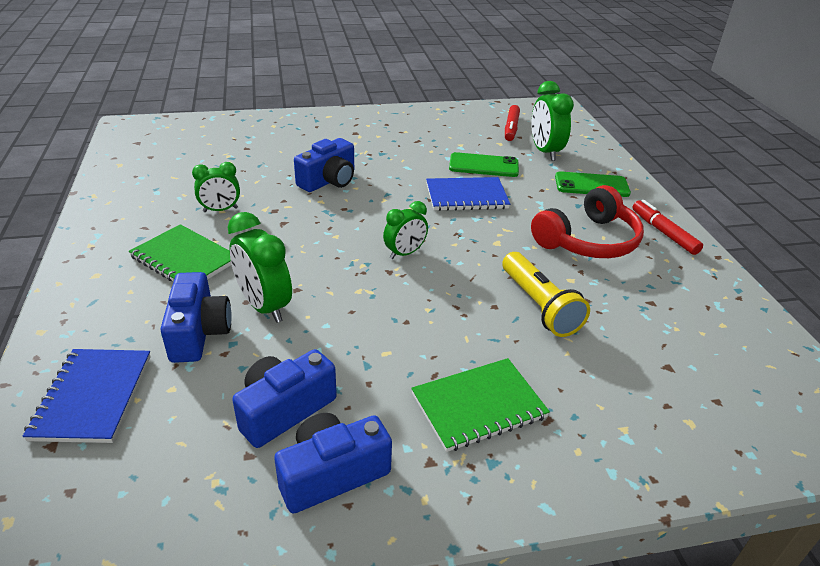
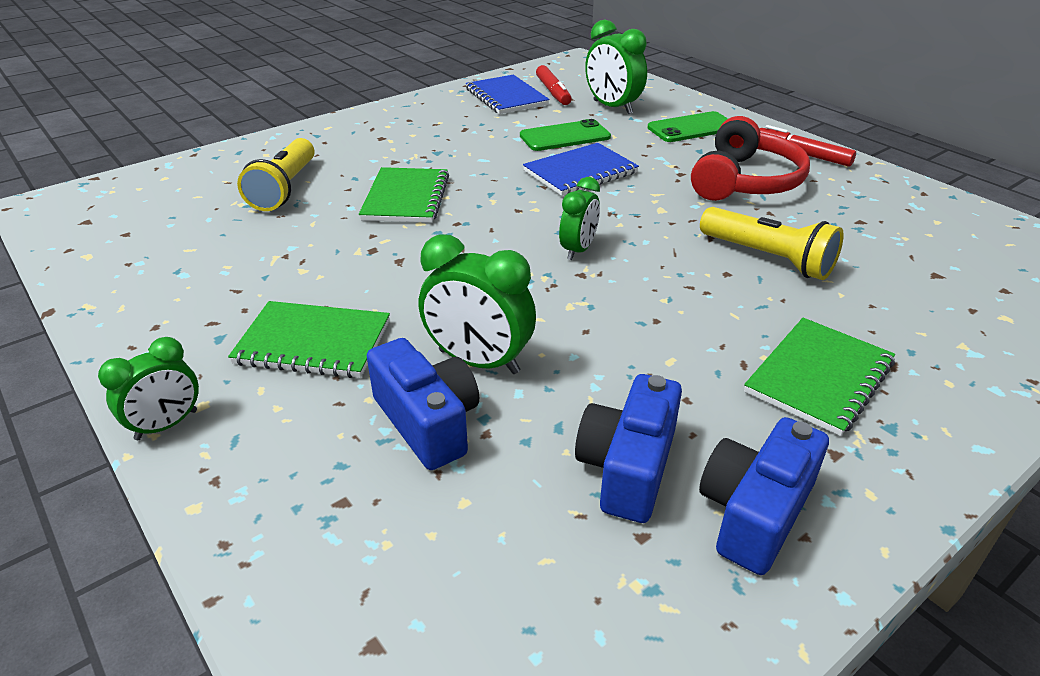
camera: 25 degrees left, 0 degrees up
(93, 397) = (367, 557): blue notebook -> blue notebook (506, 97)
(220, 210) = (300, 270): green clock -> green clock (167, 425)
(262, 152) = (285, 188): none -> yellow flashlight
(329, 181) = (406, 198): blue camera -> green notebook

